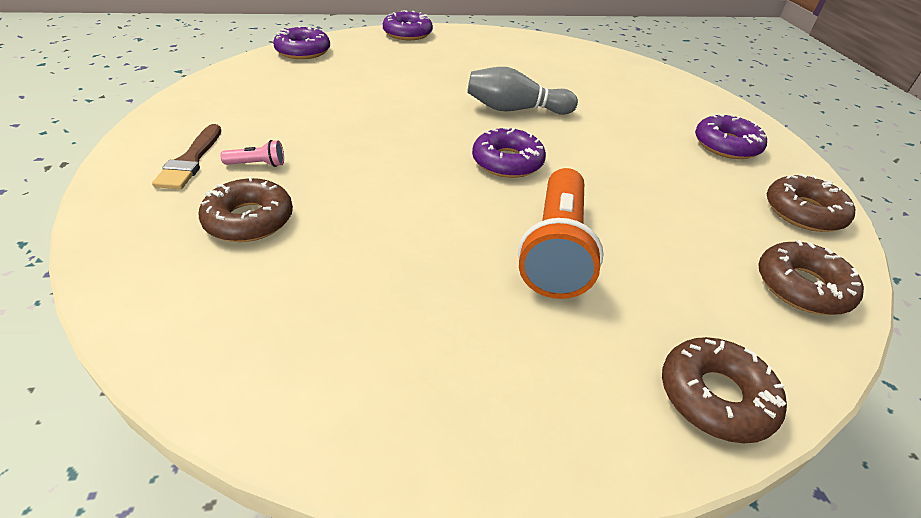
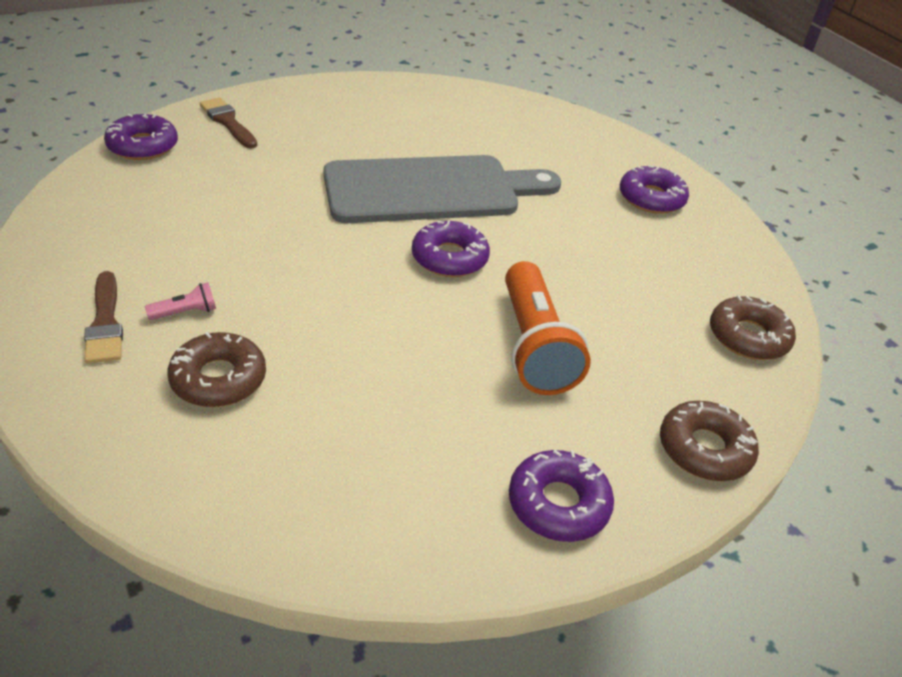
camera: 20 degrees left, 0 degrees up
(376, 44) = (228, 122): none -> brown brush
(407, 33) = (258, 99): purple donut -> purple donut (558, 504)
(515, 109) = (430, 190): grey bowling pin -> grey cutting board
(803, 212) = (735, 261): brown donut -> none

